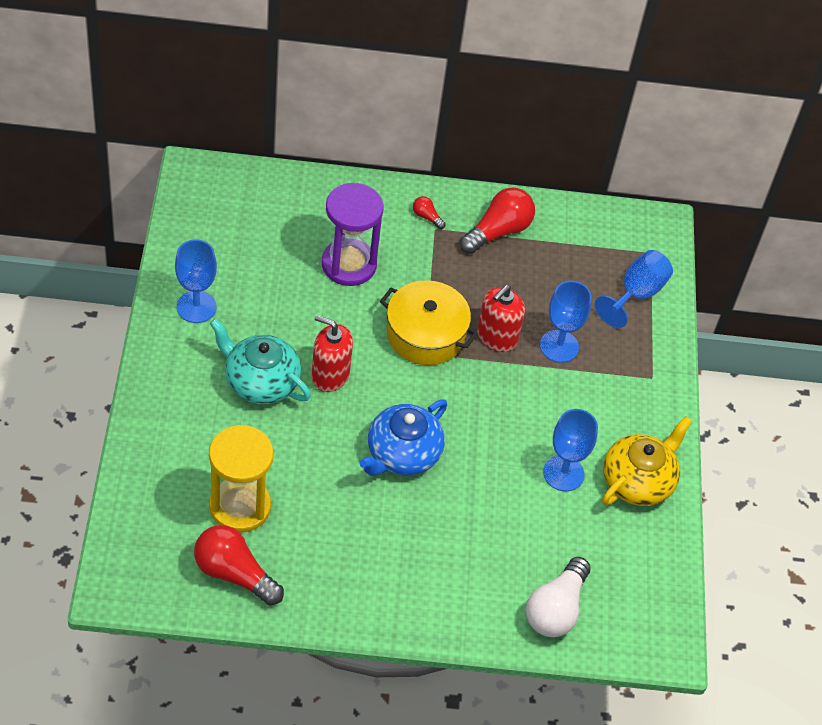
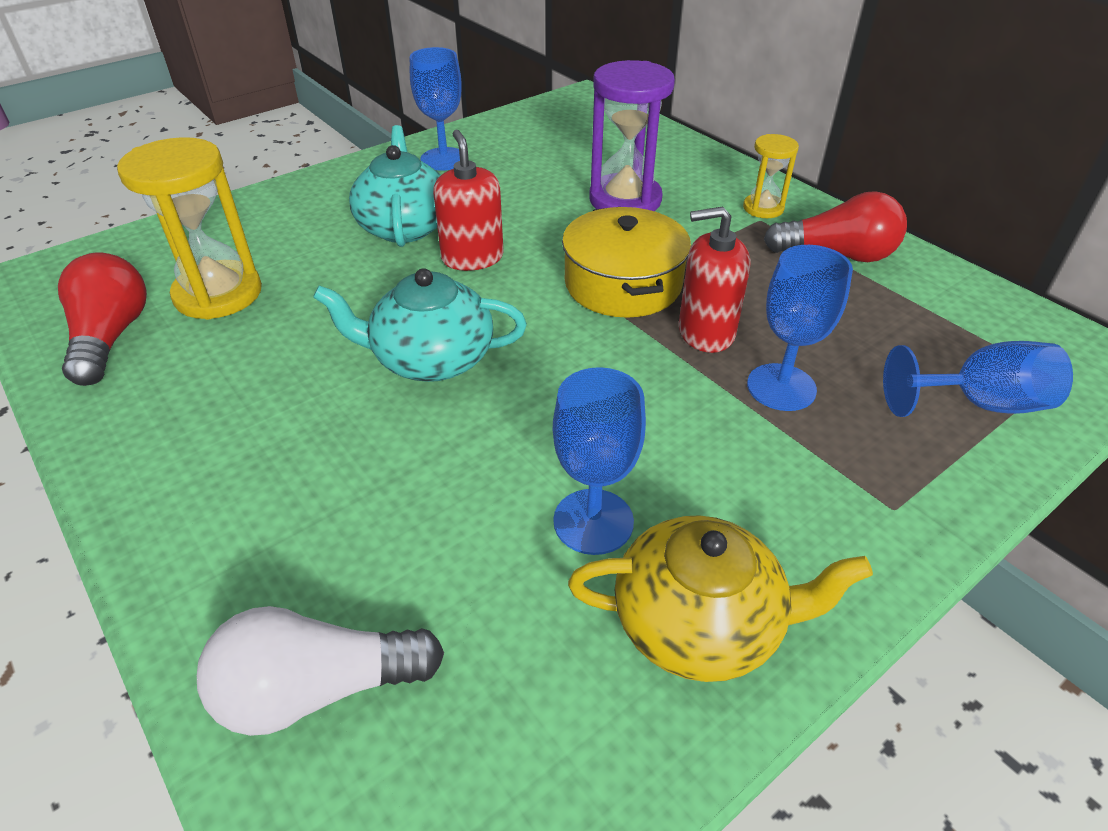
camera: 55 degrees right, 10 degrees down
(402, 454) = (431, 359): blue teapot -> turquoise teapot
(427, 217) = (763, 208): red light bulb -> yellow hourglass

